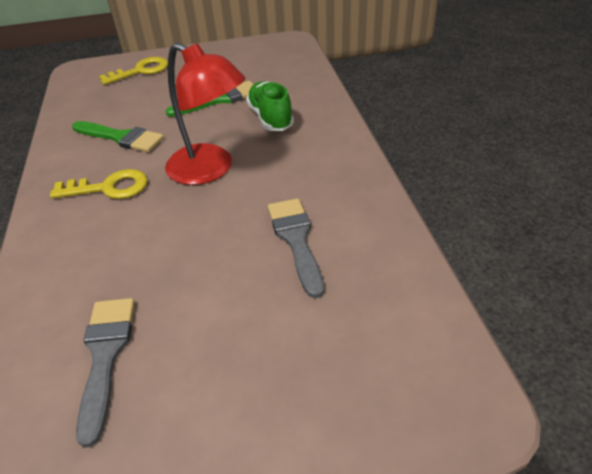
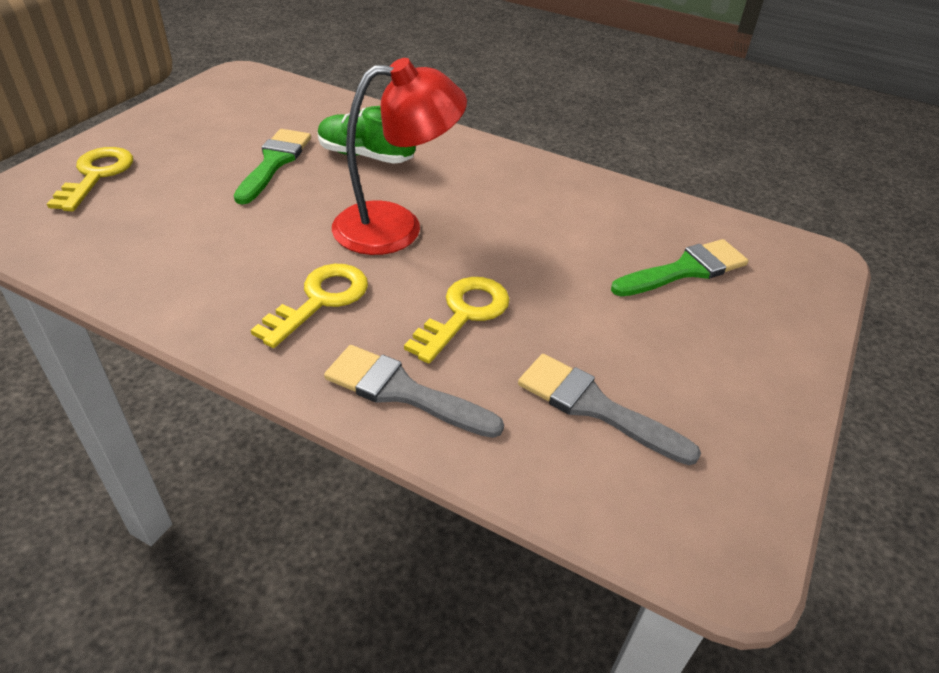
camera: 55 degrees left, 0 degrees up
(121, 138) = (230, 251): green brush -> green brush (685, 270)
(150, 244) = (464, 314): none -> yellow key
(296, 240) = (570, 235): grey brush -> grey brush (402, 392)

